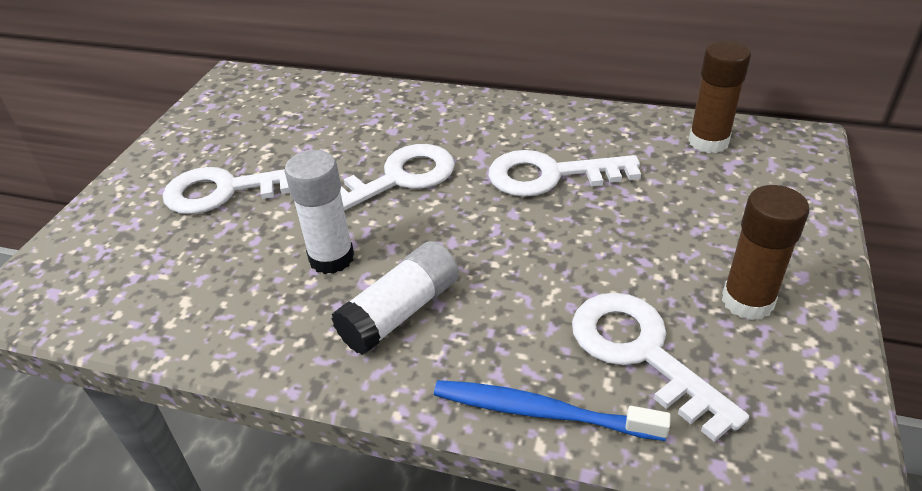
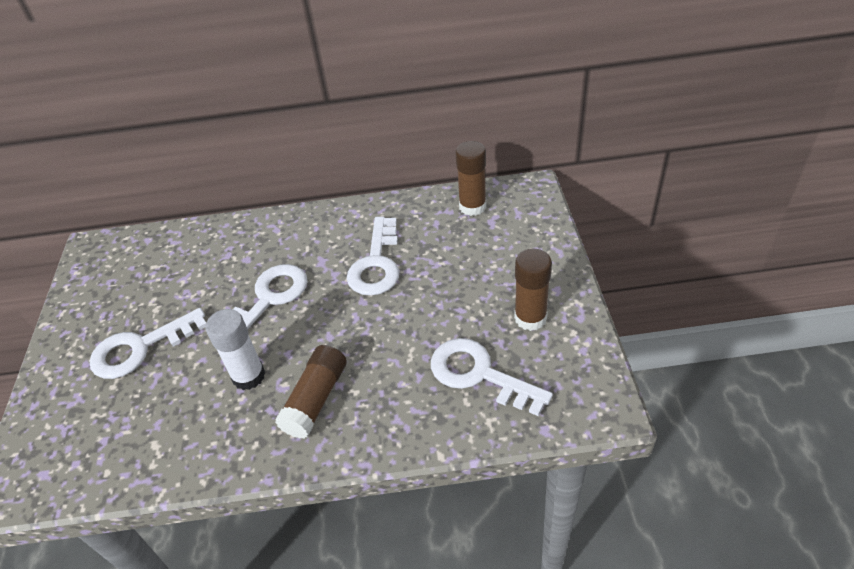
camera: 20 degrees left, 5 degrees up
(400, 312) = (316, 399): white glue stick -> brown glue stick
(542, 412) = (434, 434): blue toothbrush -> none
(550, 175) = (376, 264): white key -> white key turned 60 degrees counterclockwise

